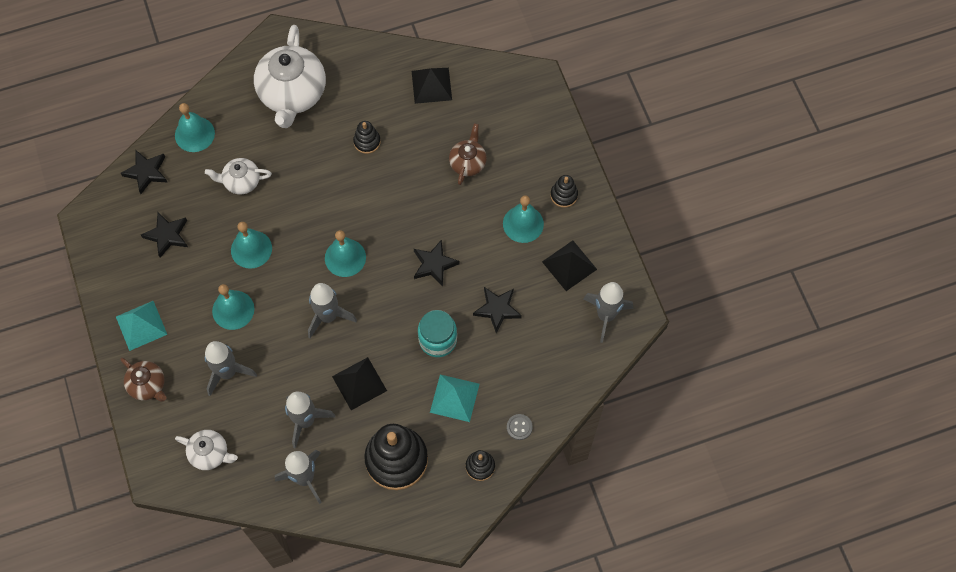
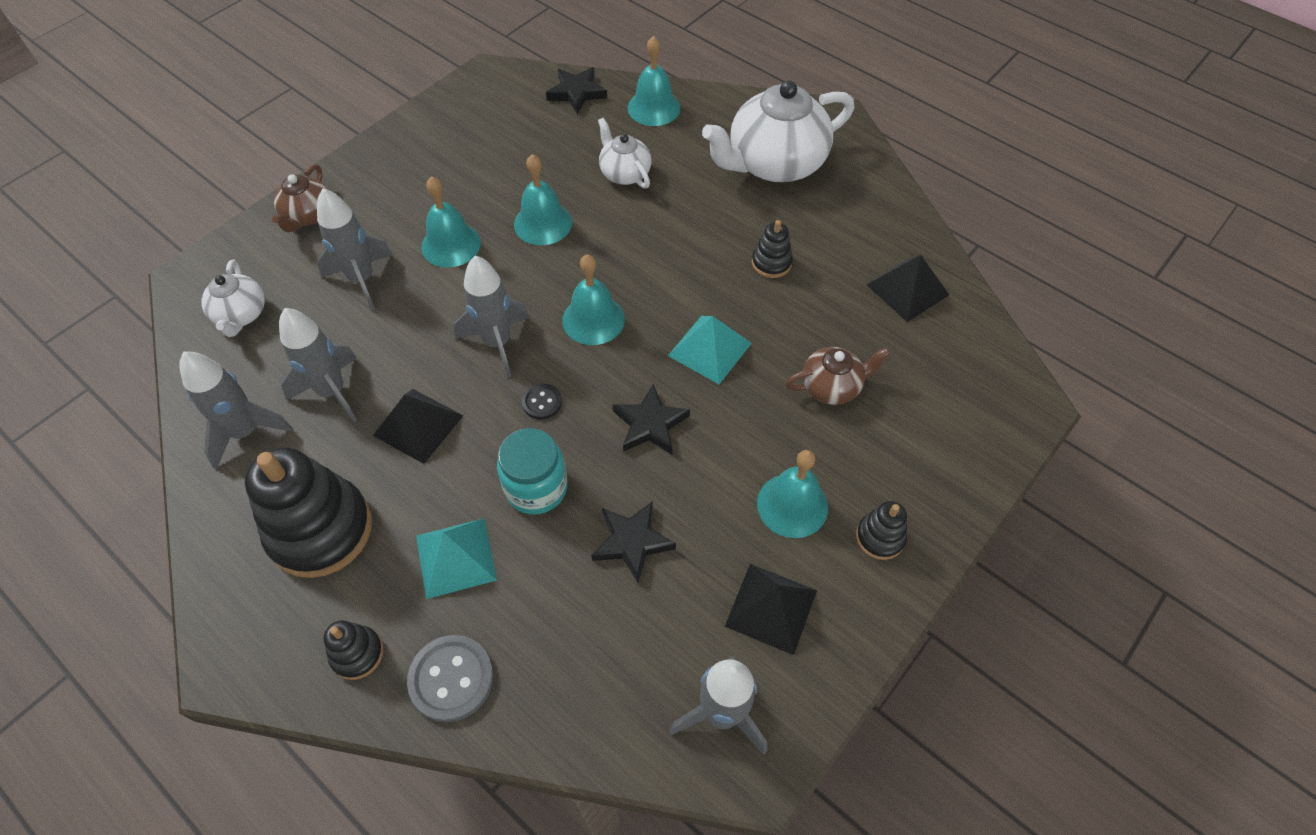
camera: 60 degrees right, 10 degrees down
(141, 325) = (383, 174): turquoise pyramid -> turquoise pyramid (710, 349)
(167, 235) = (510, 144): black star -> none
(385, 312) = (542, 402): none -> black button
(519, 427) = (451, 679): grey button -> grey button, size x1.77

